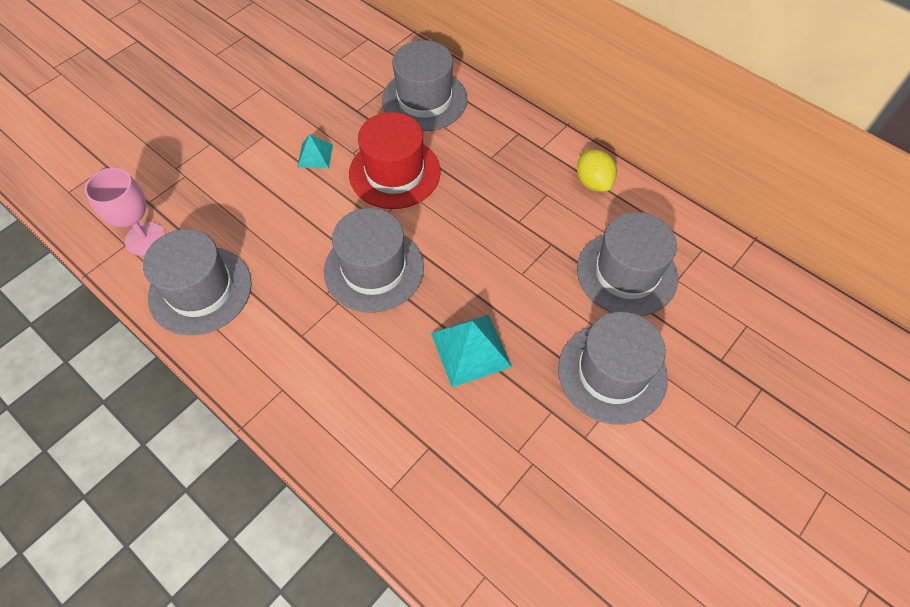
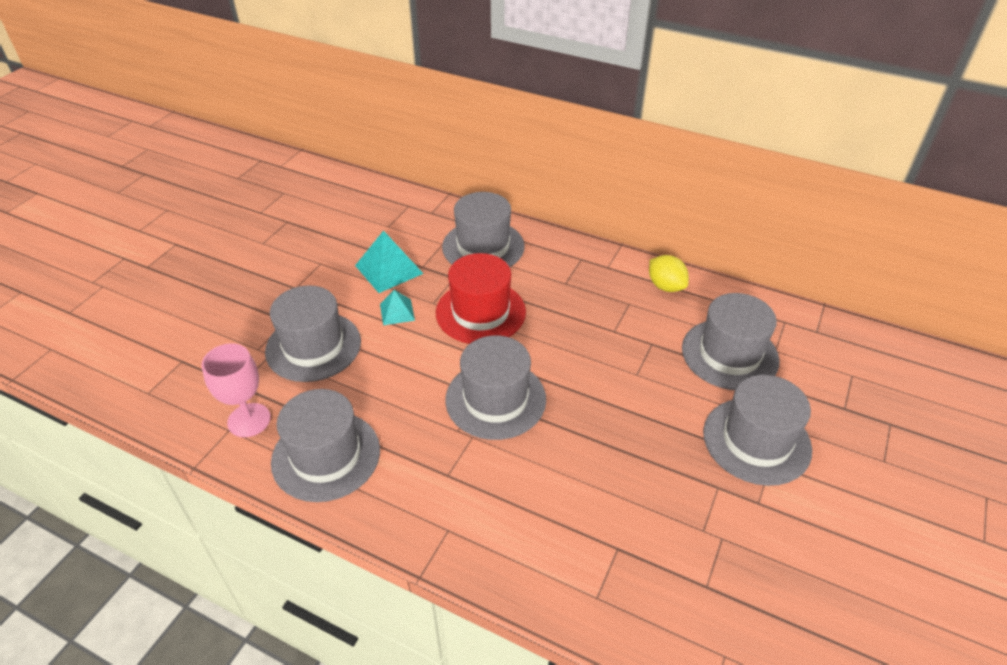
camera: 15 degrees left, 15 degrees down
(226, 176) = (313, 346): none -> grey hat
(471, 349) = (619, 450): turquoise pyramid -> turquoise pyramid (389, 269)

